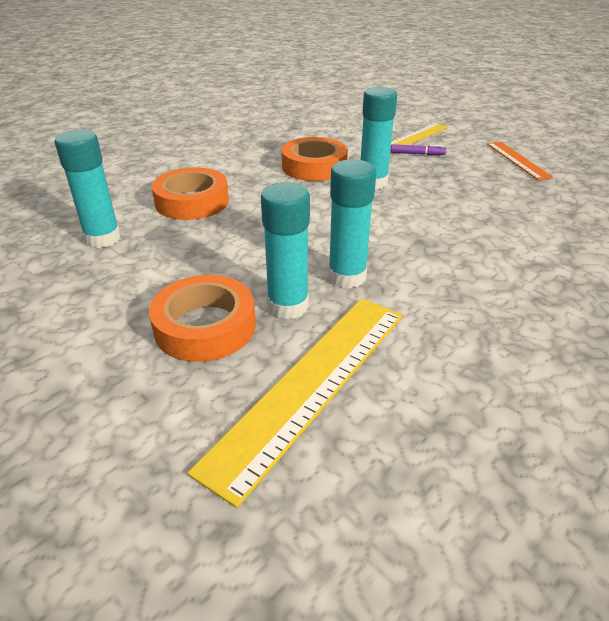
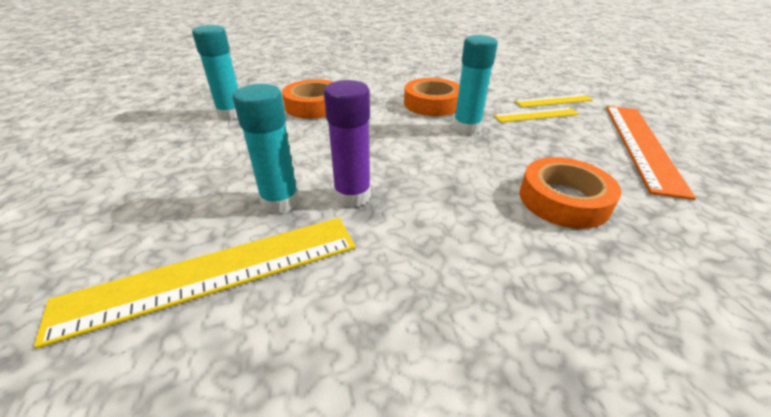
camera: 30 degrees right, 0 degrees up
(205, 326) = (208, 194): orange tape -> orange tape (563, 200)
(347, 277) = (352, 195): turquoise glue stick -> purple glue stick
(417, 154) = (536, 115): purple marker -> yellow ruler
(517, 160) = (641, 145): orange ruler -> orange ruler, size x1.82

